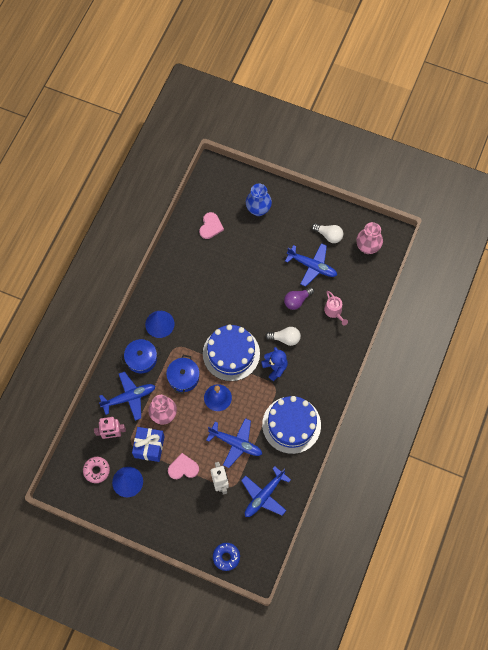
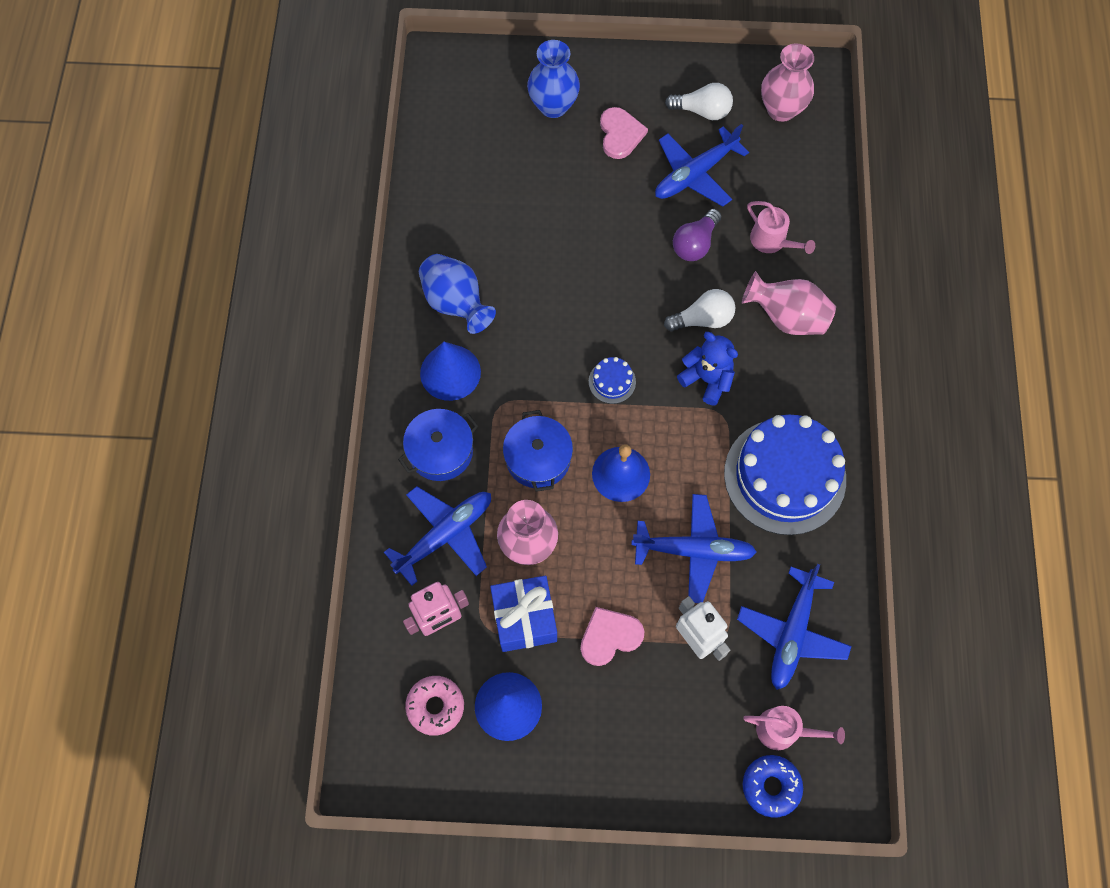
camera: 20 degrees left, 0 degrees up
(175, 292) = (456, 303): none -> blue vase
(210, 226) = (476, 163): pink heart -> pink heart (620, 134)
(231, 353) = (612, 381): blue cake -> blue cake, size x0.40
(242, 535) = (783, 730): none -> pink watering can
(312, 266) = (695, 174): blue plane -> blue plane turned 135 degrees clockwise
(325, 351) = (786, 317): none -> pink vase

